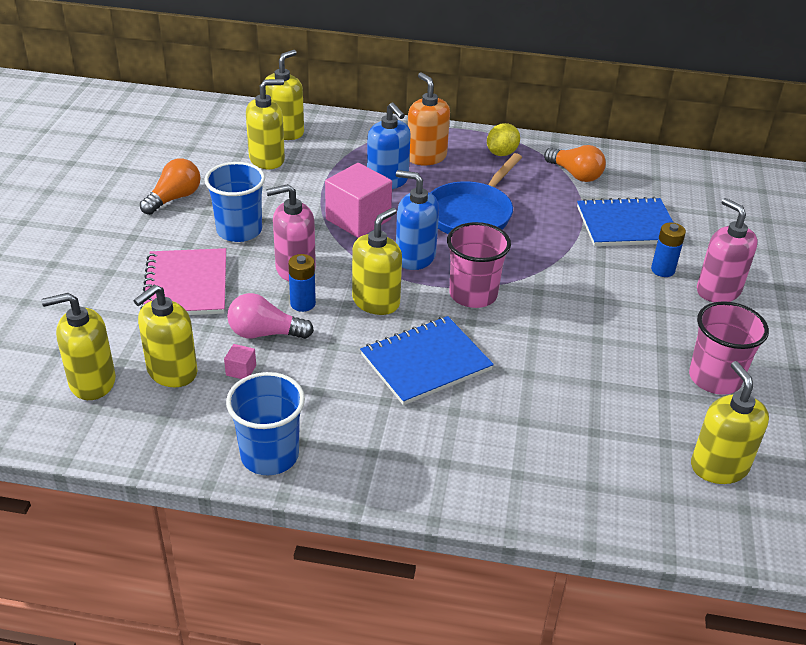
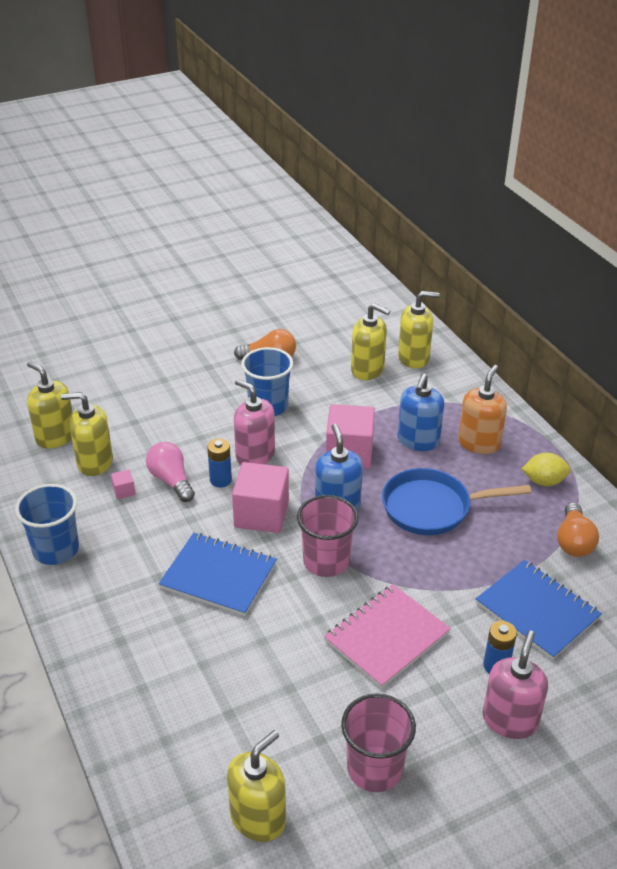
camera: 55 degrees right, 0 degrees up
(186, 285) = (184, 418): pink notebook -> pink notebook (387, 637)
(376, 301) = (261, 514): yellow soap dispenser -> pink cube

